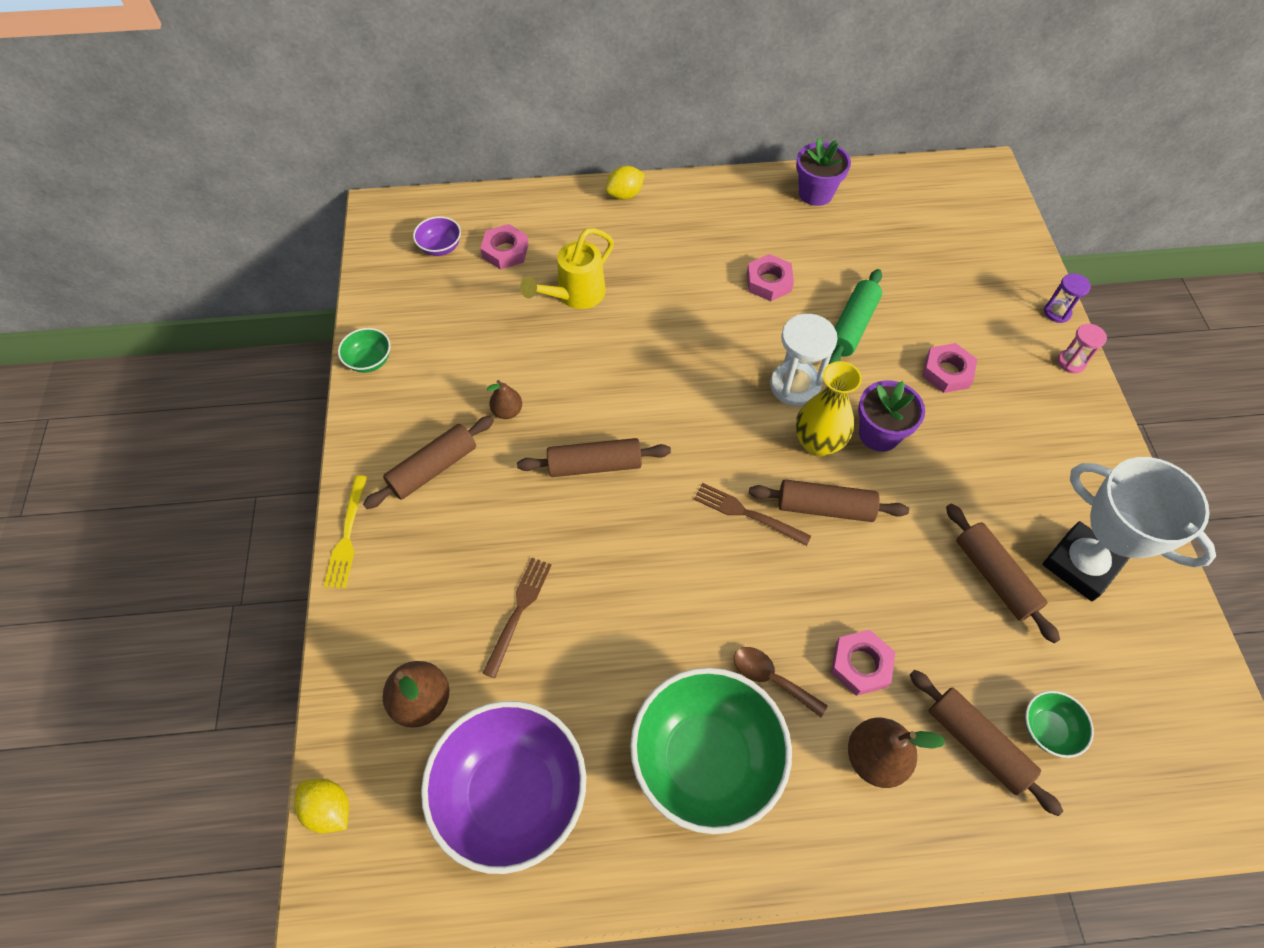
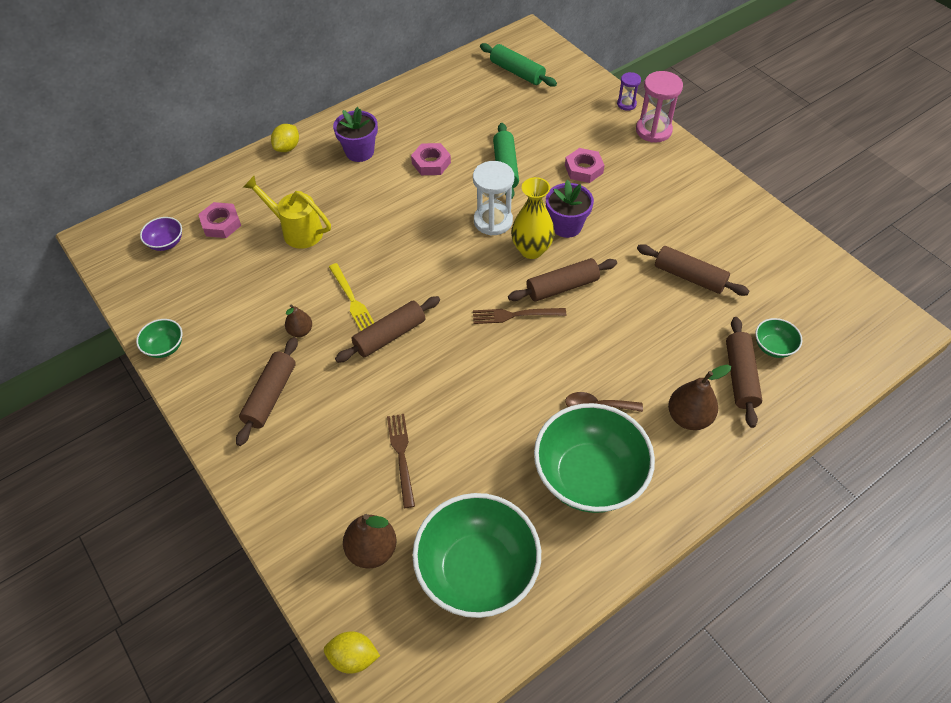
camera: 30 degrees left, 5 degrees down
(347, 535) = (235, 474): yellow fork -> yellow fork (352, 300)
(512, 793) = (477, 570): purple bowl -> green bowl
(575, 295) = (297, 231): yellow watering can -> yellow watering can turned 105 degrees clockwise
(815, 193) = (425, 92): purple flower pot -> purple flower pot (359, 152)
(860, 664) = (645, 368): pink nut -> none
(942, 213) = (517, 72): none -> green rolling pin
(976, 743) = (740, 376): brown rolling pin -> brown rolling pin turned 75 degrees clockwise
(1071, 362) = (653, 130): pink hourglass -> pink hourglass, size x1.80
(1080, 565) = (732, 245): white trophy -> none

